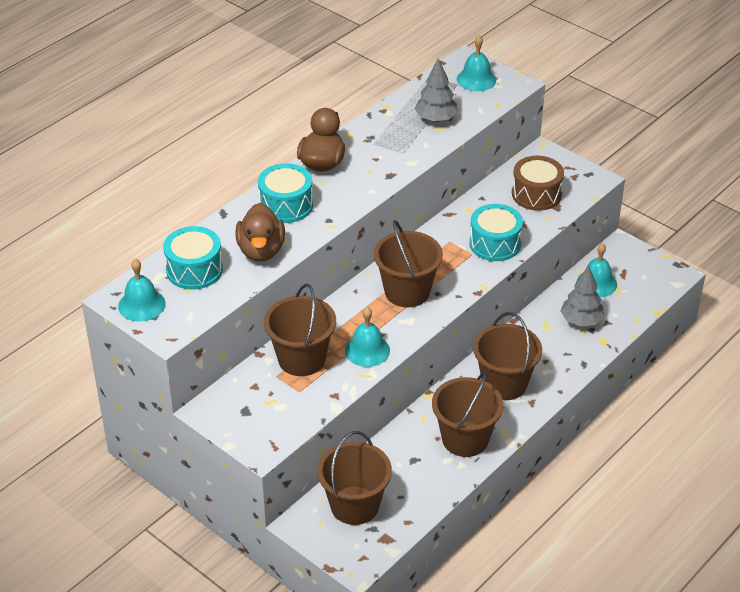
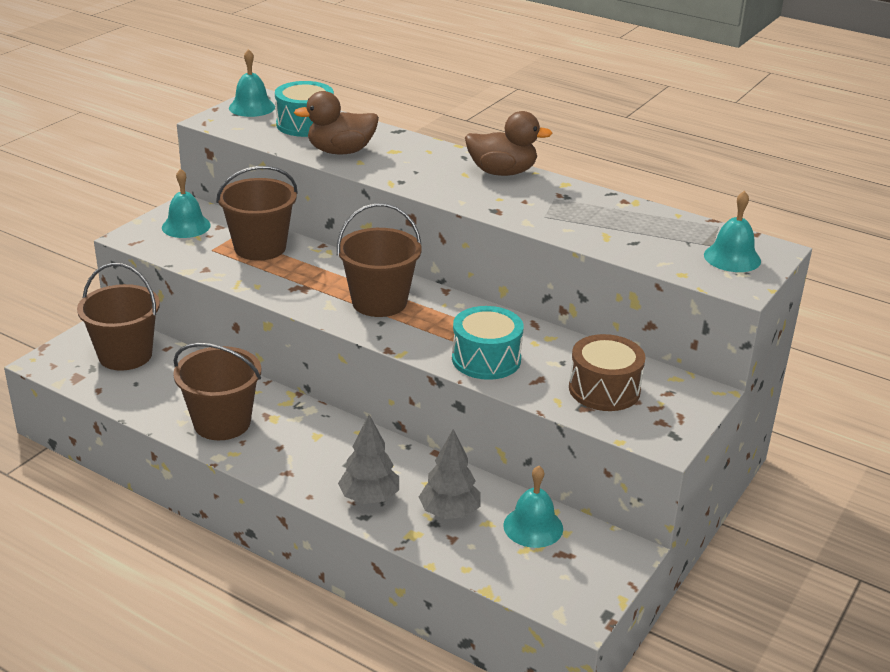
camera: 80 degrees right, 10 degrees down
(286, 205) = (420, 158): turquoise drum -> none
(367, 350) = (276, 283): turquoise bell -> turquoise bell (186, 226)
(436, 119) = (625, 233): grey tree -> grey tree (369, 498)
(504, 383) = (318, 449): brown bucket -> none

